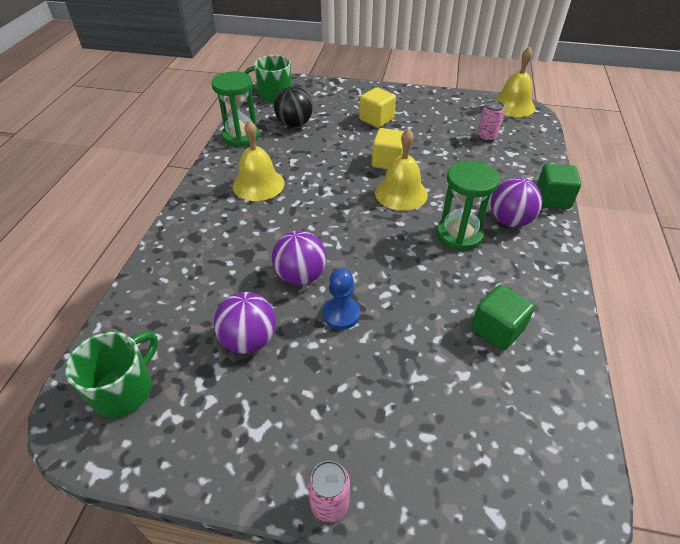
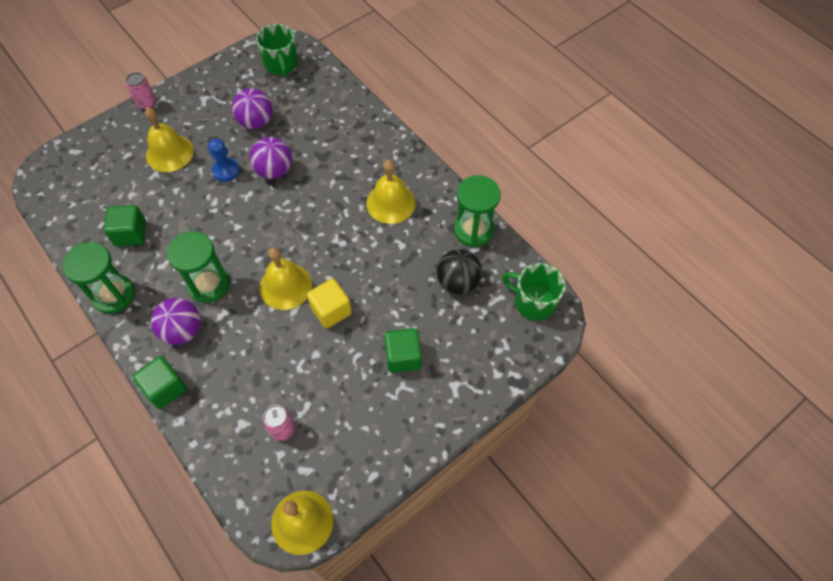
camera: 130 degrees right, 15 degrees up
(274, 94) = (533, 302): green mug -> green mug turned 105 degrees counterclockwise
(375, 389) = (169, 153): none -> yellow bell
(376, 119) = (403, 357): yellow cube -> green cube
(554, 287) = (113, 295): none -> green hourglass

